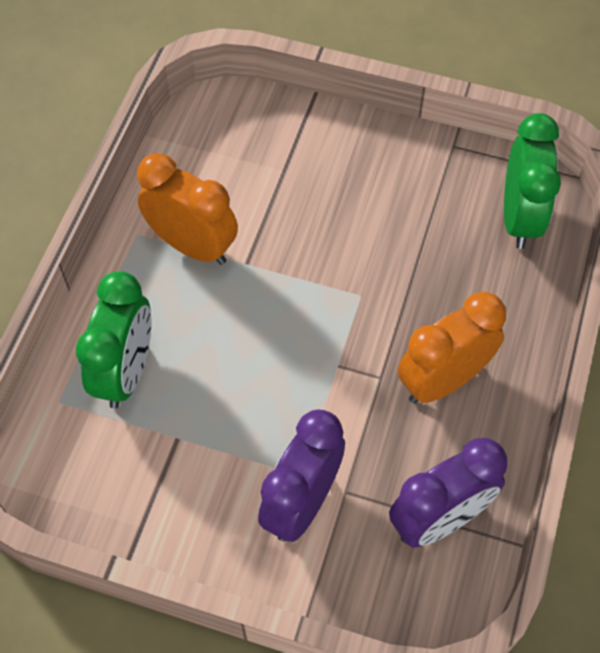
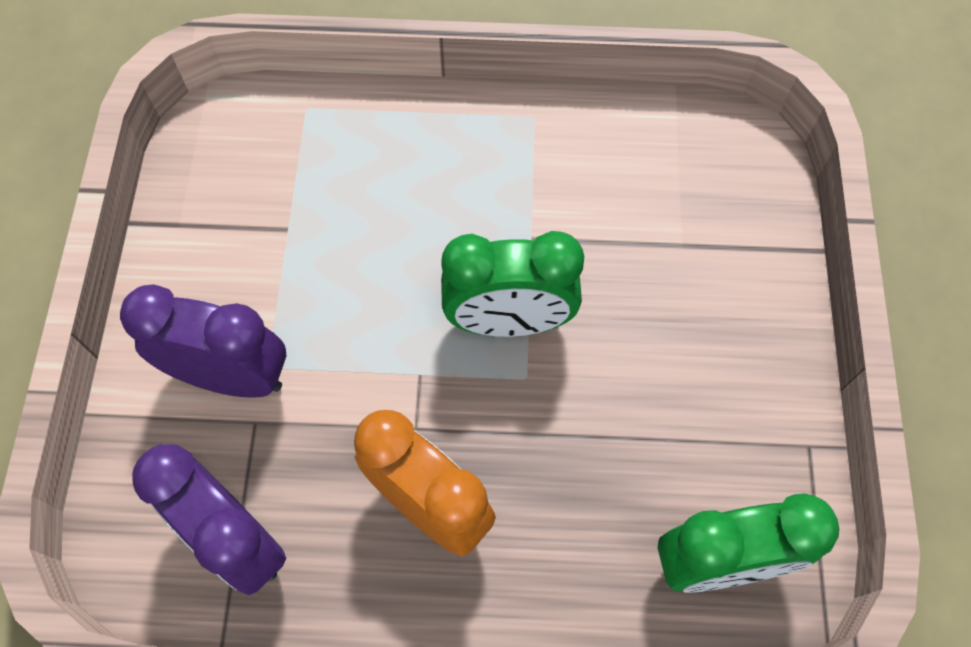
camera: 75 degrees right, 5 degrees up
(126, 372) = (355, 158): green clock -> green clock (509, 321)
(193, 246) = (536, 176): orange clock -> none

